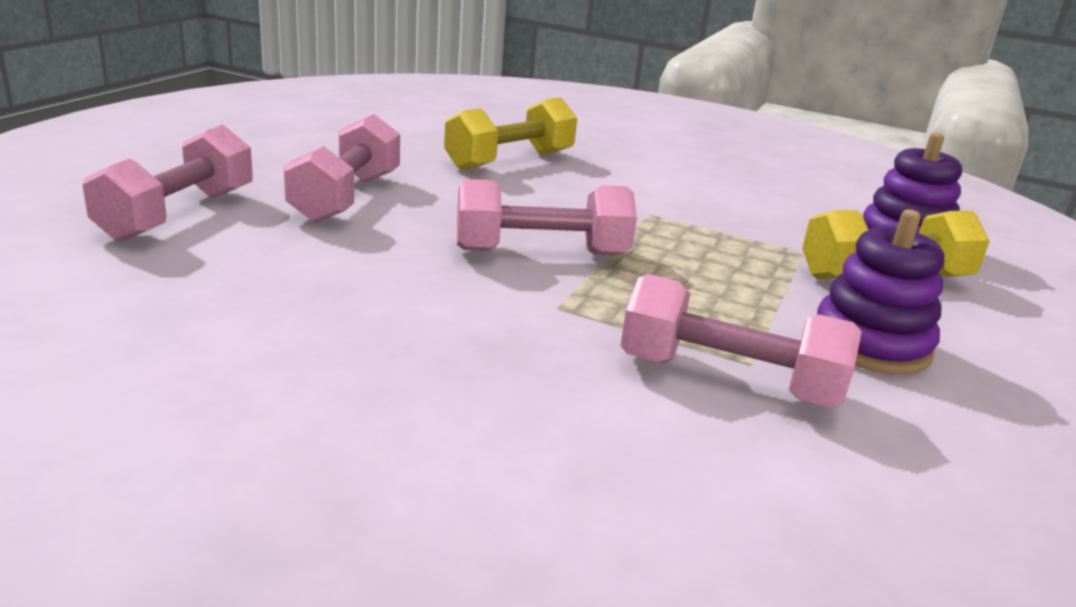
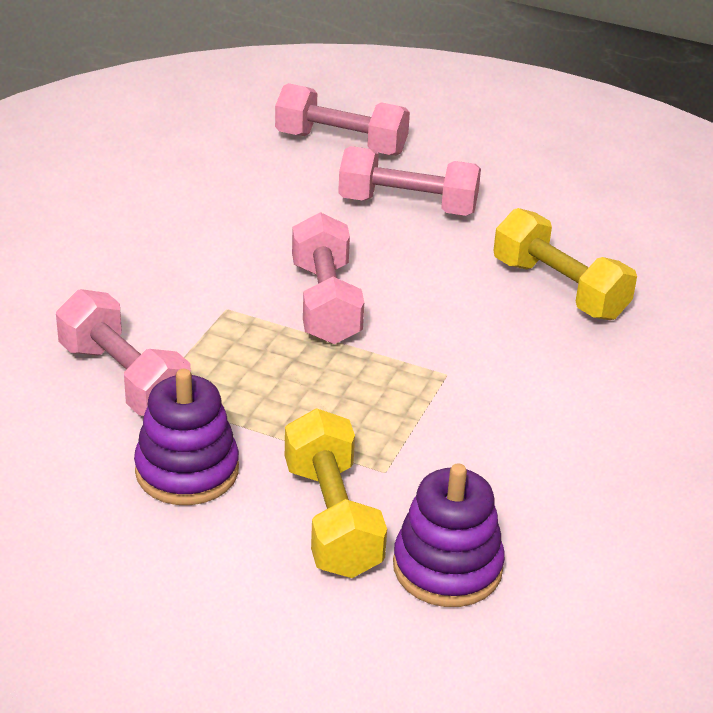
camera: 90 degrees right, 10 degrees up
(728, 380) = (124, 379): pink dumbbell -> pink dumbbell turned 60 degrees counterclockwise

